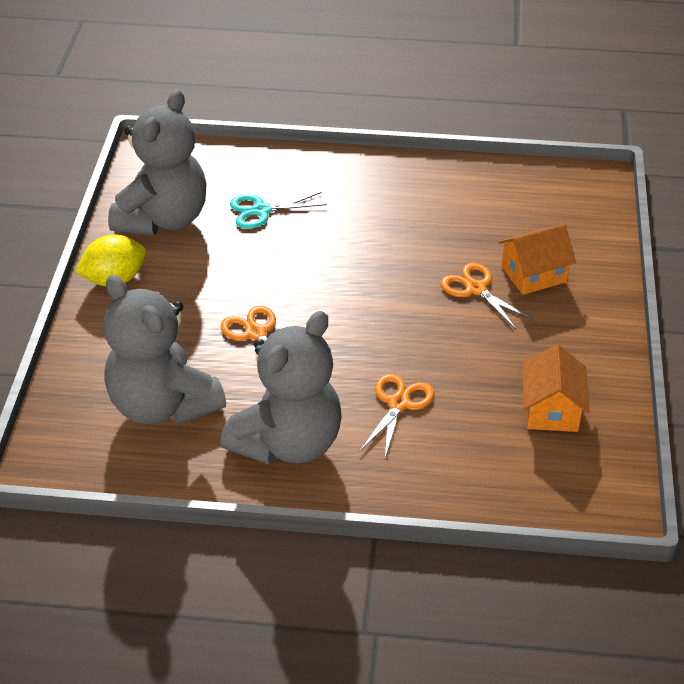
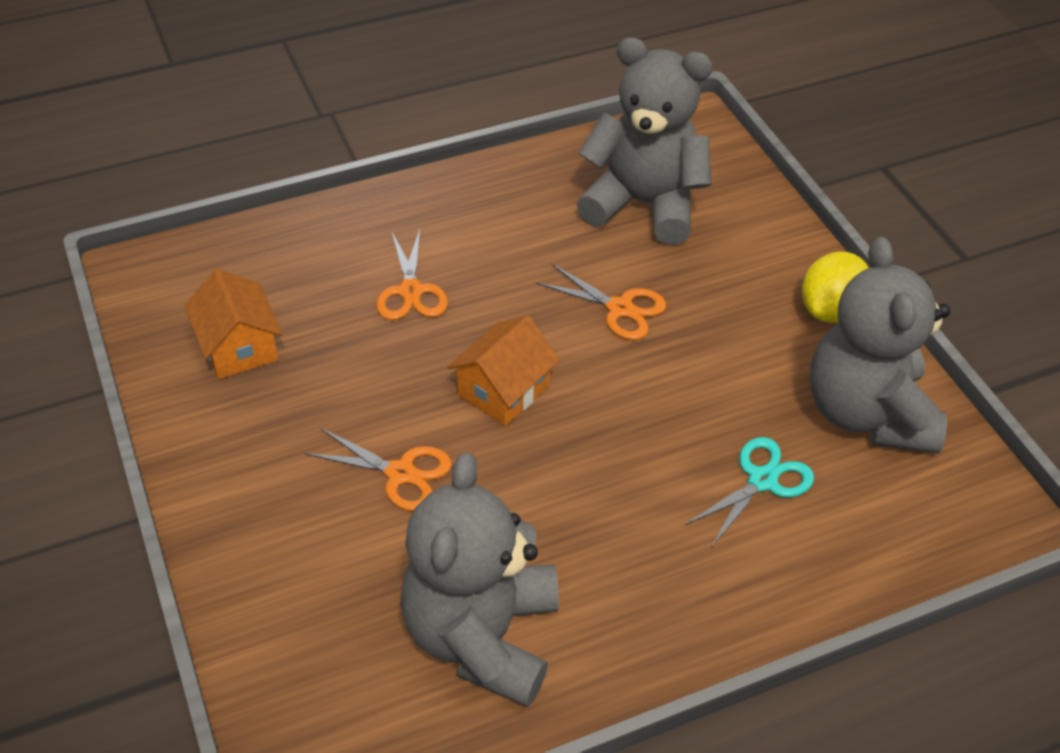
camera: 150 degrees right, 5 degrees up
(288, 443) = (495, 214): grey teddy bear -> grey teddy bear (482, 636)
(534, 274) = (332, 531): orange house -> orange house (503, 390)

